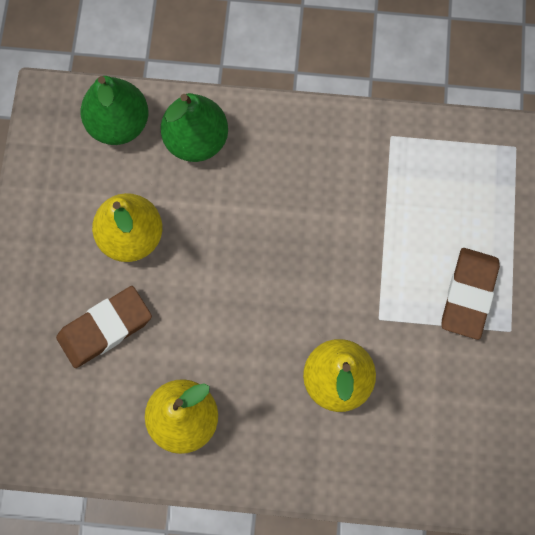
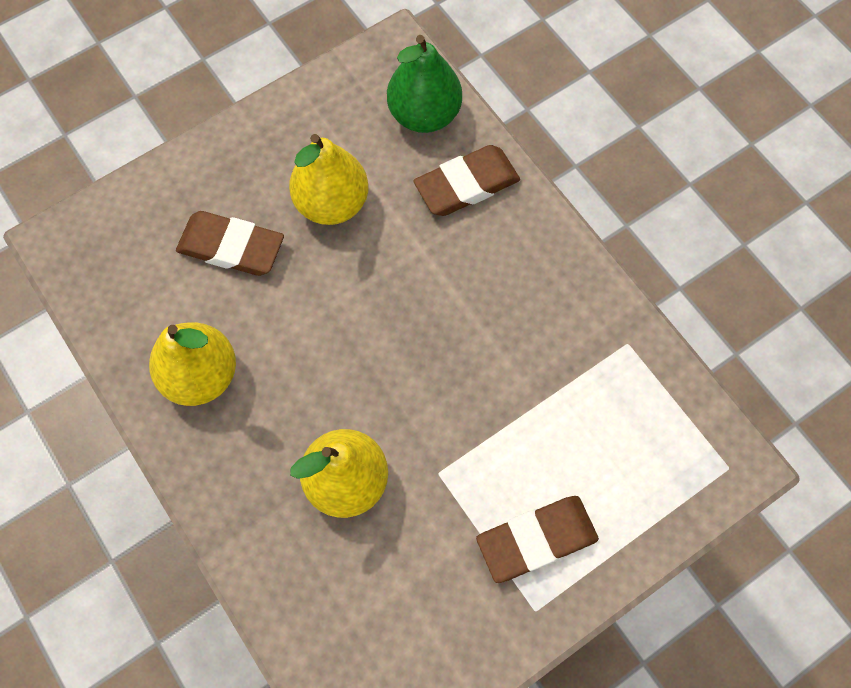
camera: 50 degrees right, 5 degrees down
(196, 140) = (466, 185): green pear -> brown eraser

